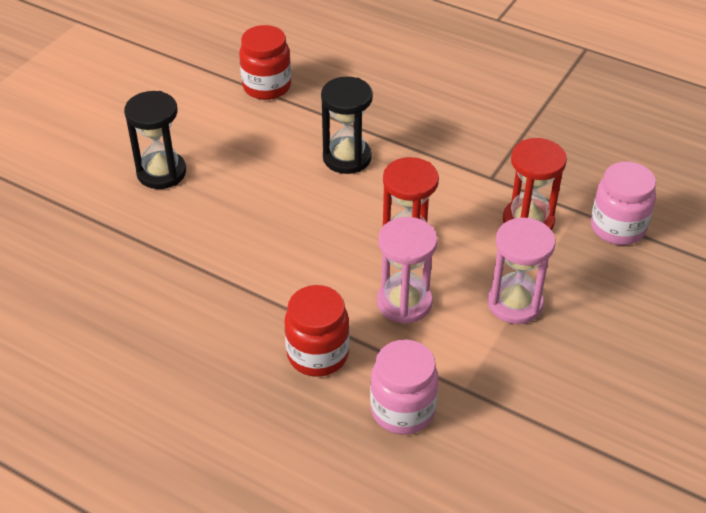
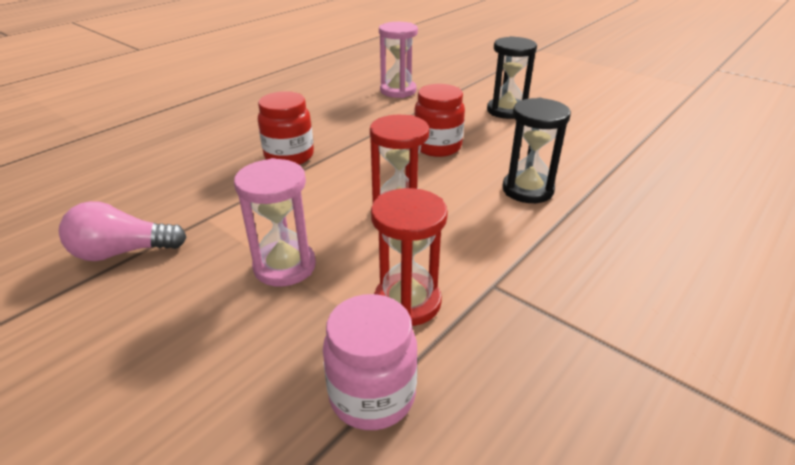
camera: 100 degrees right, 10 degrees down
(267, 86) = (635, 157): red jar -> red jar (437, 147)
(402, 410) = (209, 185): pink jar -> none
(404, 302) = (321, 200): pink hourglass -> pink hourglass (398, 91)
(539, 434) = (123, 252): none -> pink light bulb

